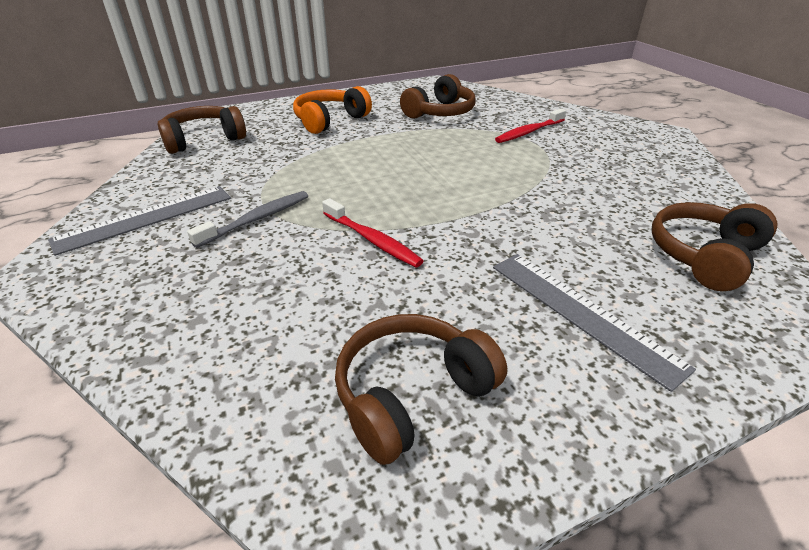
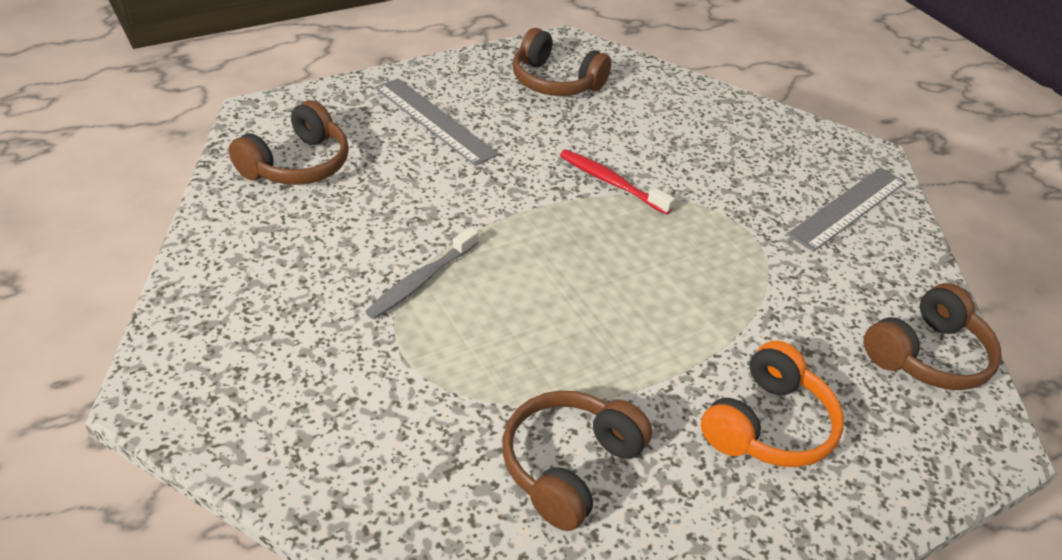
camera: 170 degrees right, 5 degrees up
(256, 219) = (737, 206): grey toothbrush -> grey toothbrush (421, 280)
(411, 394) = (555, 82): brown headphones -> brown headphones turned 75 degrees clockwise
(529, 132) = (406, 392): red toothbrush -> none

